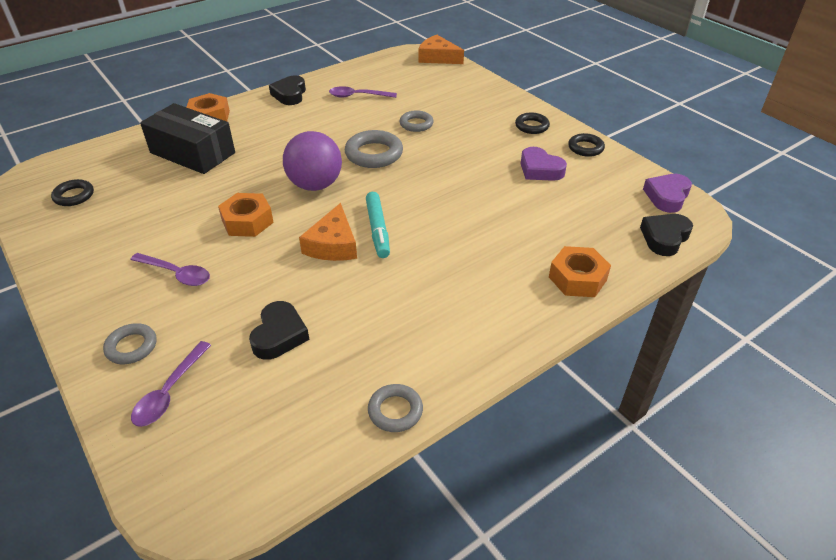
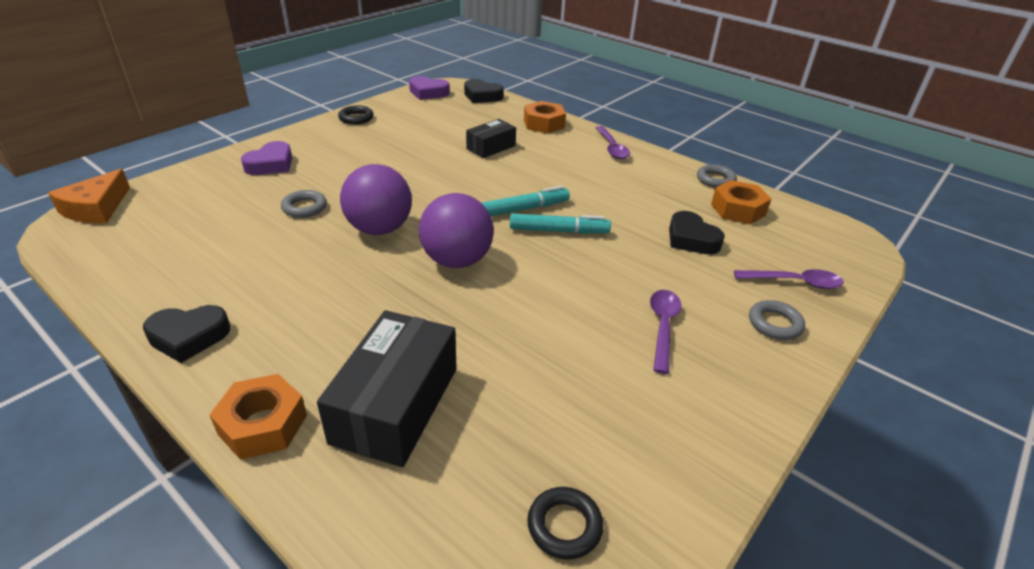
camera: 105 degrees left, 5 degrees down
(247, 221) = (547, 297): orange nut -> orange nut (738, 209)
(279, 335) = (691, 239): black heart -> black heart turned 120 degrees counterclockwise
(333, 244) = (558, 231): orange cheese -> turquoise marker
(358, 96) = (212, 263): purple spoon -> purple spoon (612, 148)
(374, 154) = (379, 229): grey ring -> purple ball
(512, 226) = (491, 147): none -> black box
(531, 126) = (313, 141): black ring -> none
(540, 169) = (397, 137): purple heart -> purple heart (271, 164)

